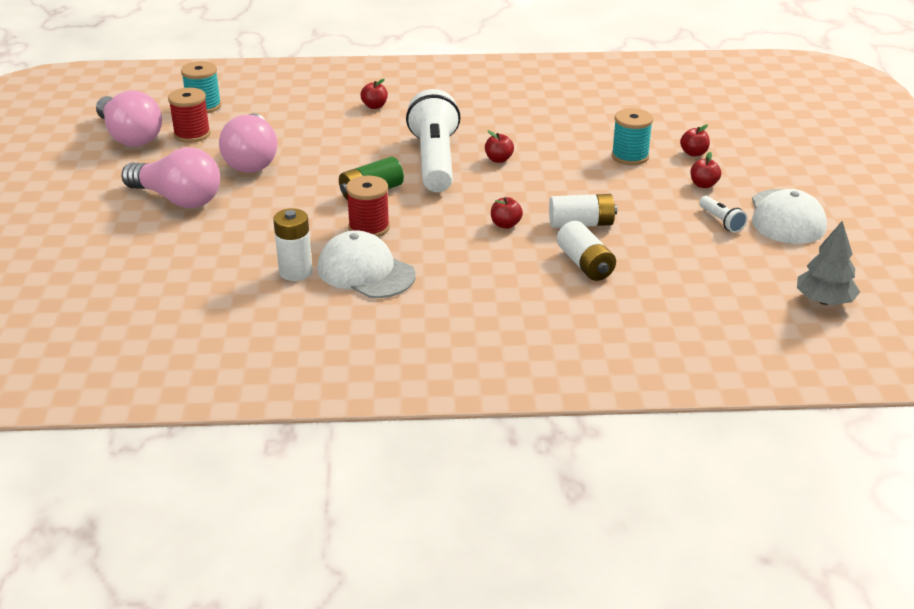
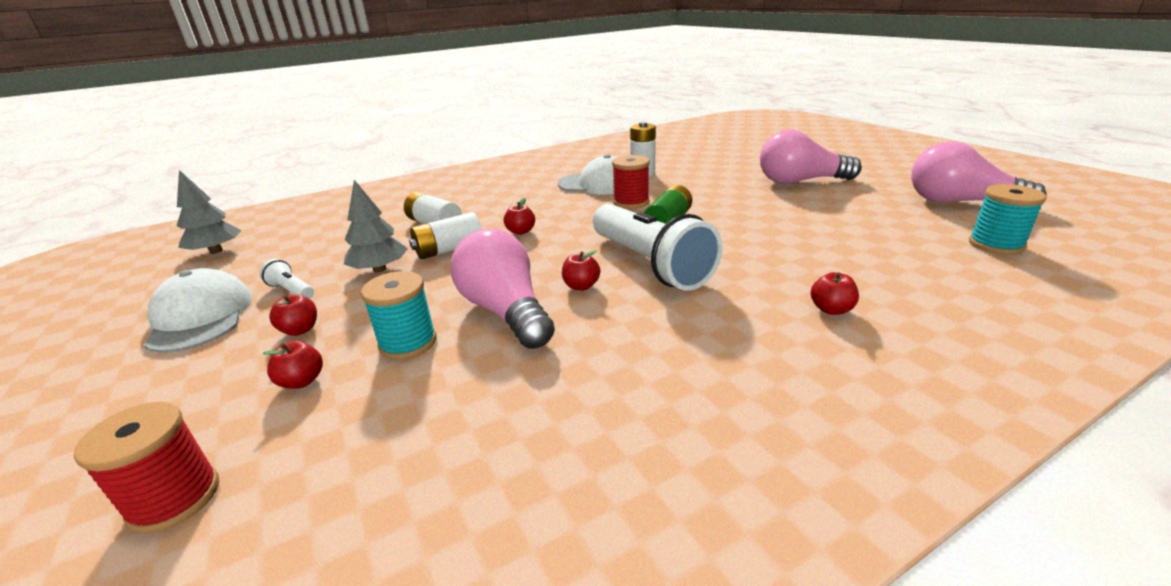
camera: 155 degrees right, 5 degrees down
(192, 134) = (920, 218): red spool -> red spool (175, 499)
(252, 160) = (815, 216): pink light bulb -> pink light bulb (505, 311)
(646, 221) = (380, 269): none -> grey tree

